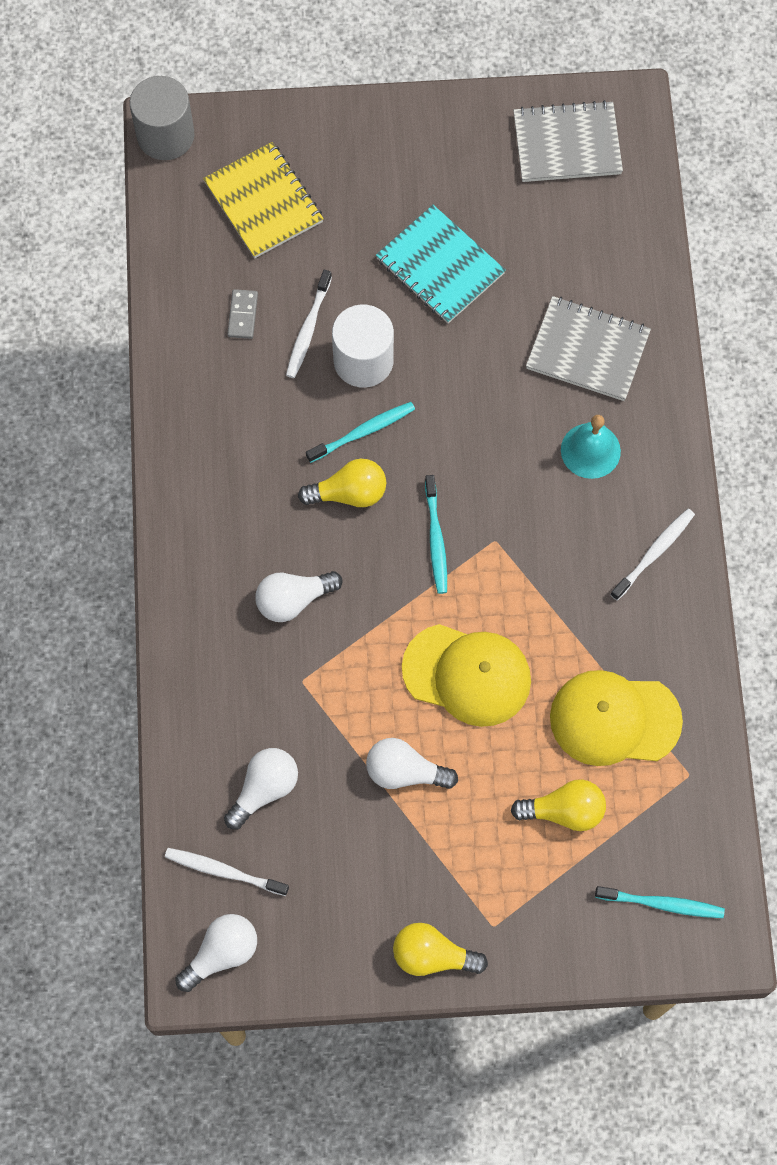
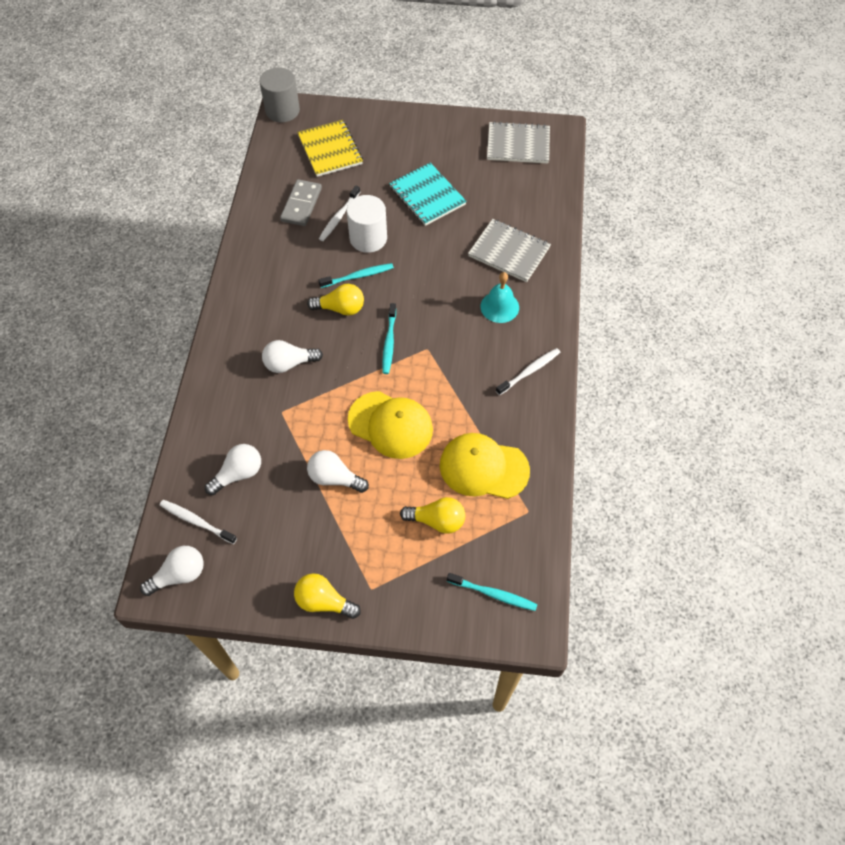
camera: 10 degrees right, 10 degrees down
(243, 315) = (301, 205): grey domino -> grey domino, size x1.69

